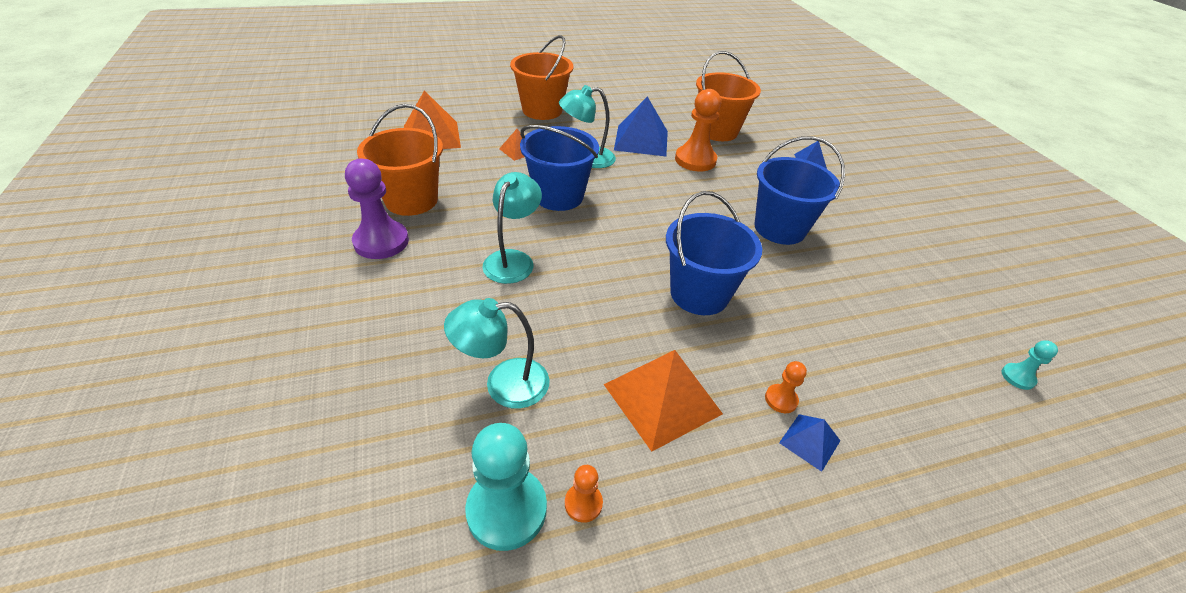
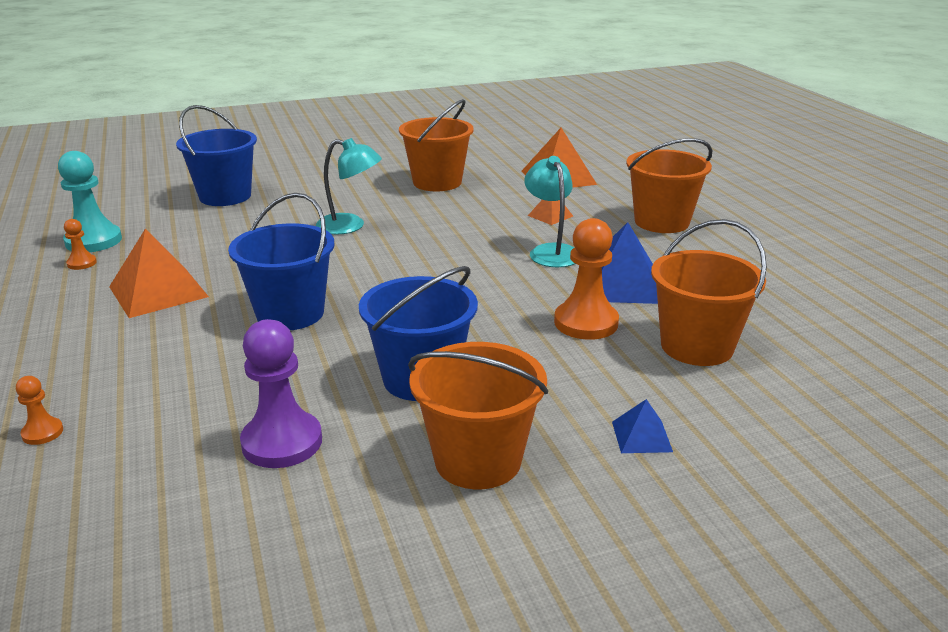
camera: 90 degrees right, 15 degrees down
(381, 242) = (374, 180): purple pawn -> purple pawn (282, 442)
(504, 384) = (200, 233): turquoise lamp -> none
(558, 196) = (462, 240): blue bucket -> blue bucket (225, 196)
(781, 399) = (130, 349): orange pawn -> orange pawn (42, 433)
(810, 441) = (75, 359): blue pyramid -> none
(853, 213) = (478, 460): none -> orange bucket
(1017, 377) = (75, 546): turquoise pawn -> none

